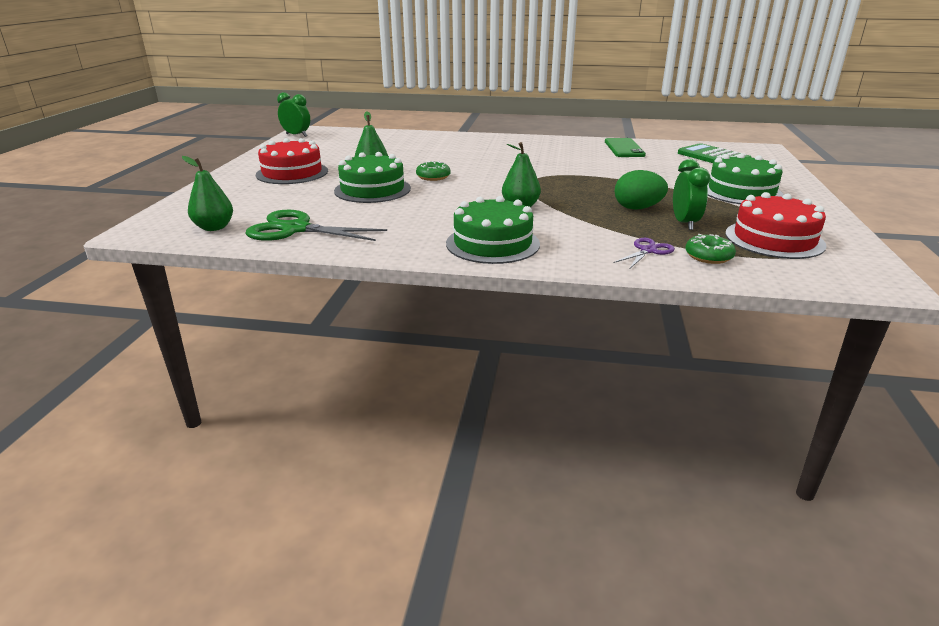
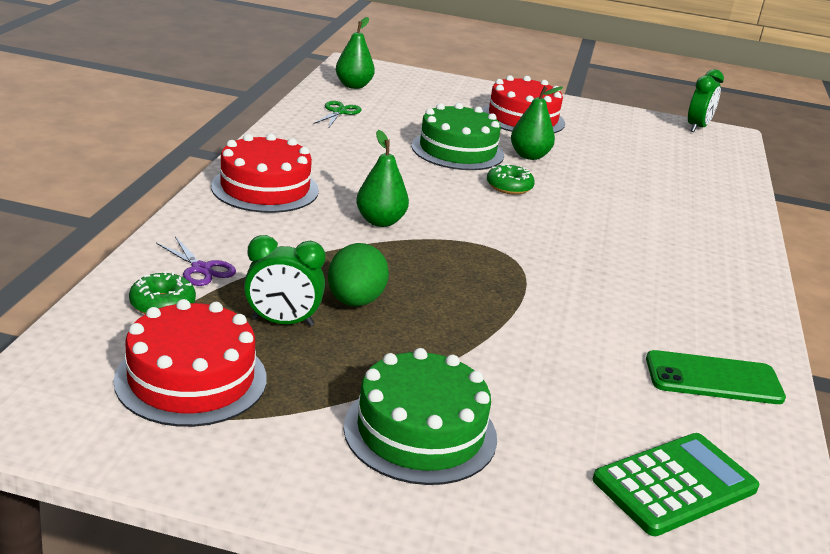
camera: 90 degrees right, 0 degrees up
(296, 229) = (339, 112): green scissors -> green scissors, size x0.52
(492, 243) = (265, 188): green cake -> red cake

